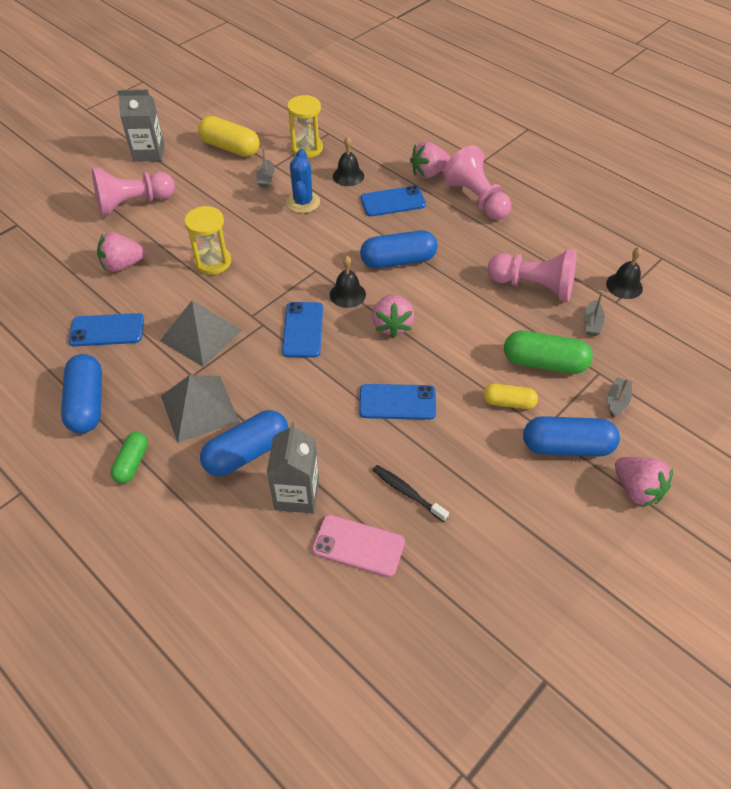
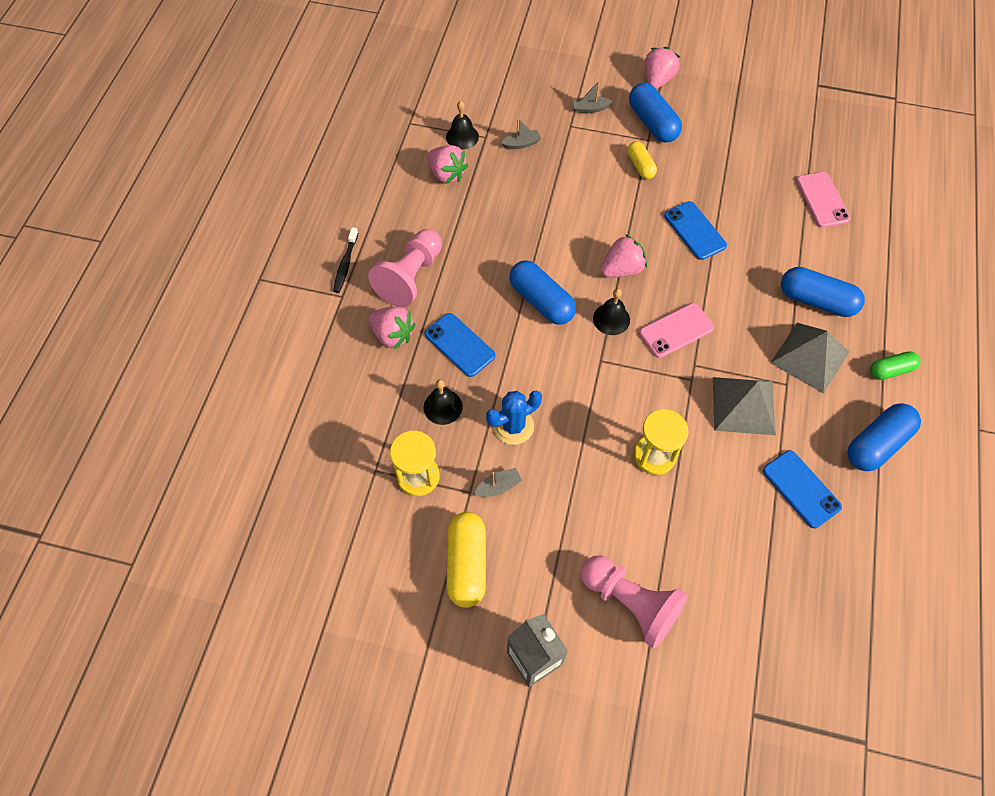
camera: 120 degrees left, 10 degrees up
(123, 265) = (720, 539): pink strawberry -> pink strawberry (447, 174)
(297, 494) = (819, 252): grey carton -> none
(303, 330) = (676, 330): blue phone -> pink phone
(407, 492) = (762, 192): black toothbrush -> black toothbrush (345, 264)
(533, 286) = (504, 193): pink pawn -> none
(544, 363) = (585, 159): green capsule -> none

